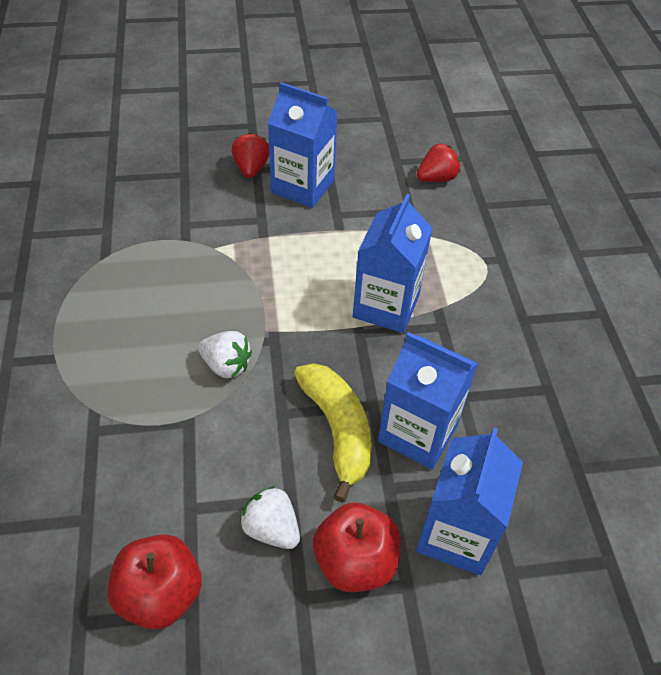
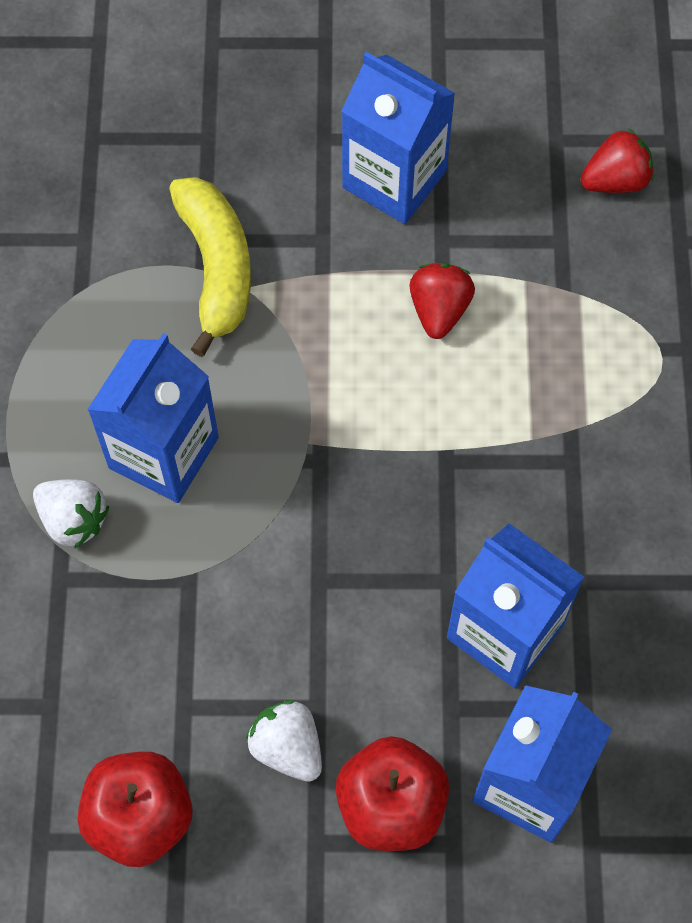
camera: 10 degrees right, 15 degrees up
(226, 365) = (248, 496): white strawberry -> white strawberry (73, 520)
(251, 168) = (315, 136): red strawberry -> red strawberry (439, 310)
(338, 430) = (393, 615): yellow banana -> yellow banana (216, 268)
(386, 306) = (493, 418): blue carton -> blue carton (163, 452)

